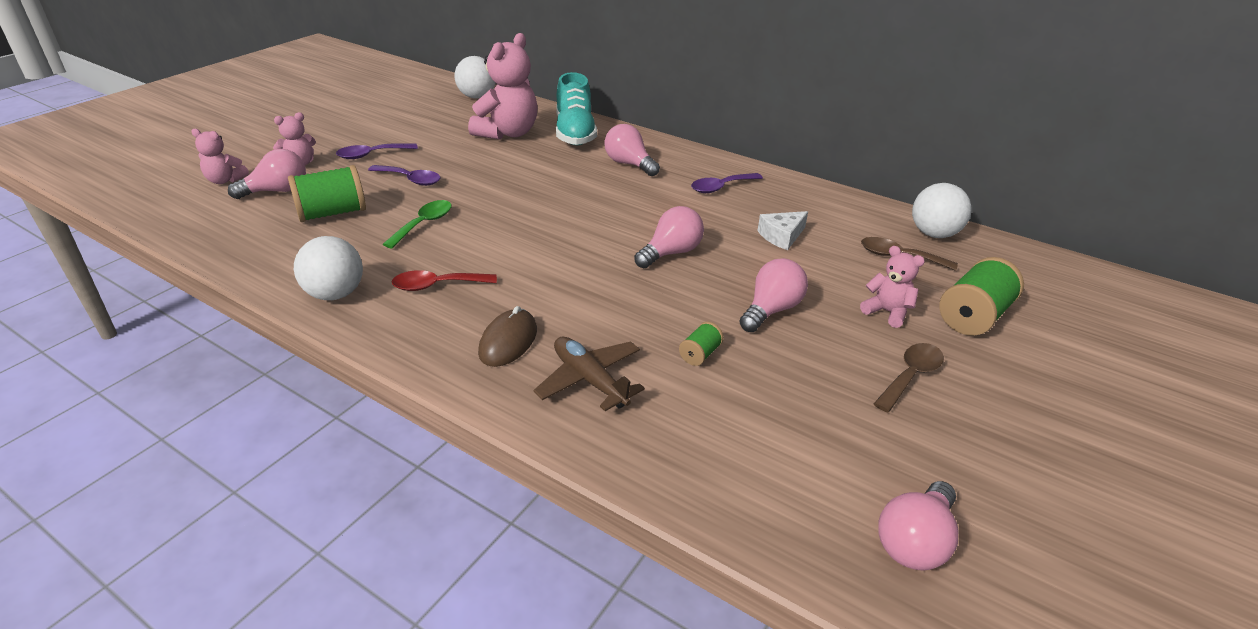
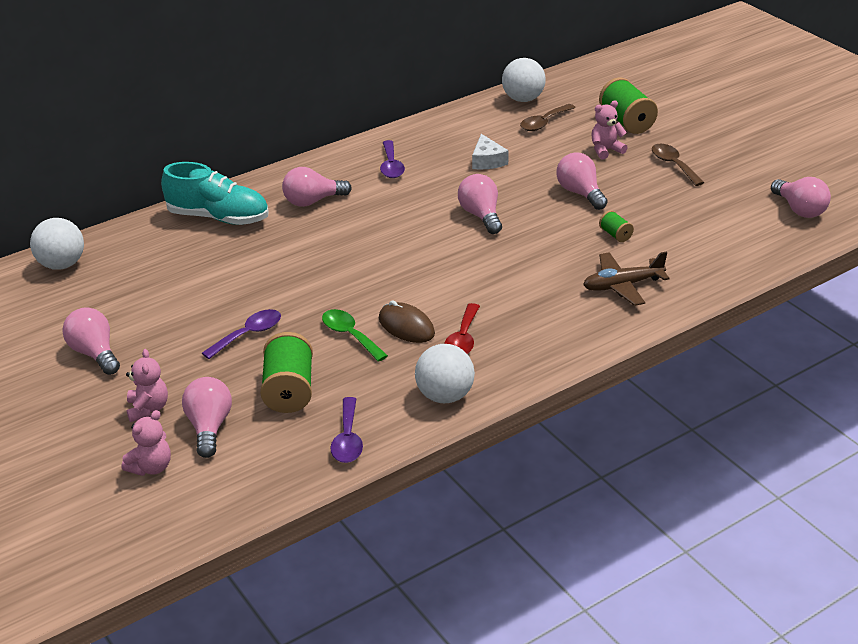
camera: 65 degrees left, 0 degrees up
(368, 131) = (95, 353): none -> pink light bulb
(371, 155) = (166, 356): purple spoon -> purple spoon (347, 439)
(508, 133) = (183, 258): pink teddy bear -> none
(508, 341) = (560, 314): brown mouse -> brown mouse (406, 326)

